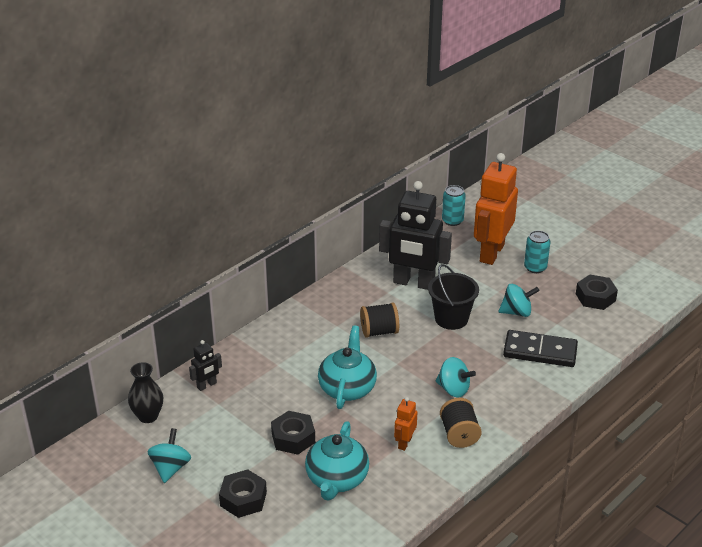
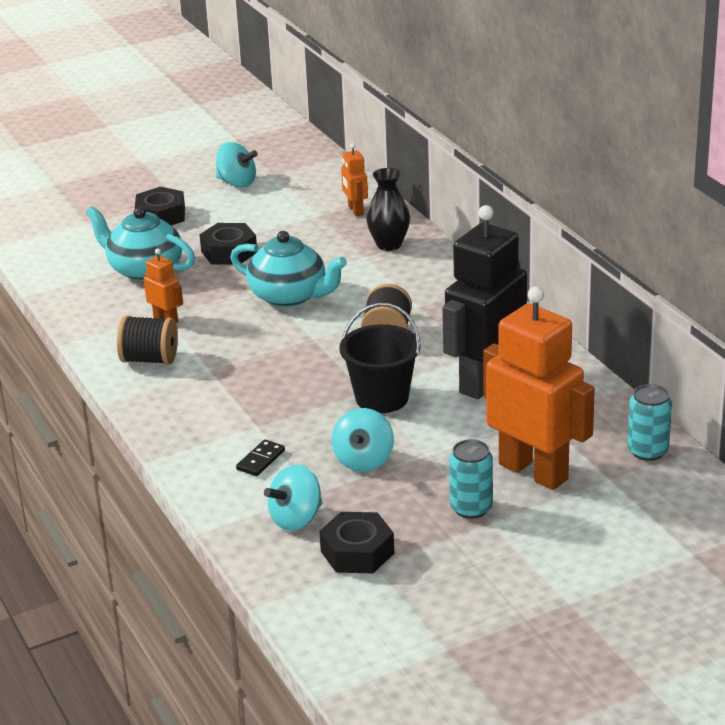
camera: 110 degrees right, 5 degrees down
(148, 416) = (326, 175): black vase -> black vase (389, 245)
(207, 385) = (355, 210): black robot -> orange robot
(453, 389) = (233, 371): turquoise spinning top -> turquoise spinning top (296, 519)
(540, 351) = (260, 460): black domino -> black domino, size x0.45

